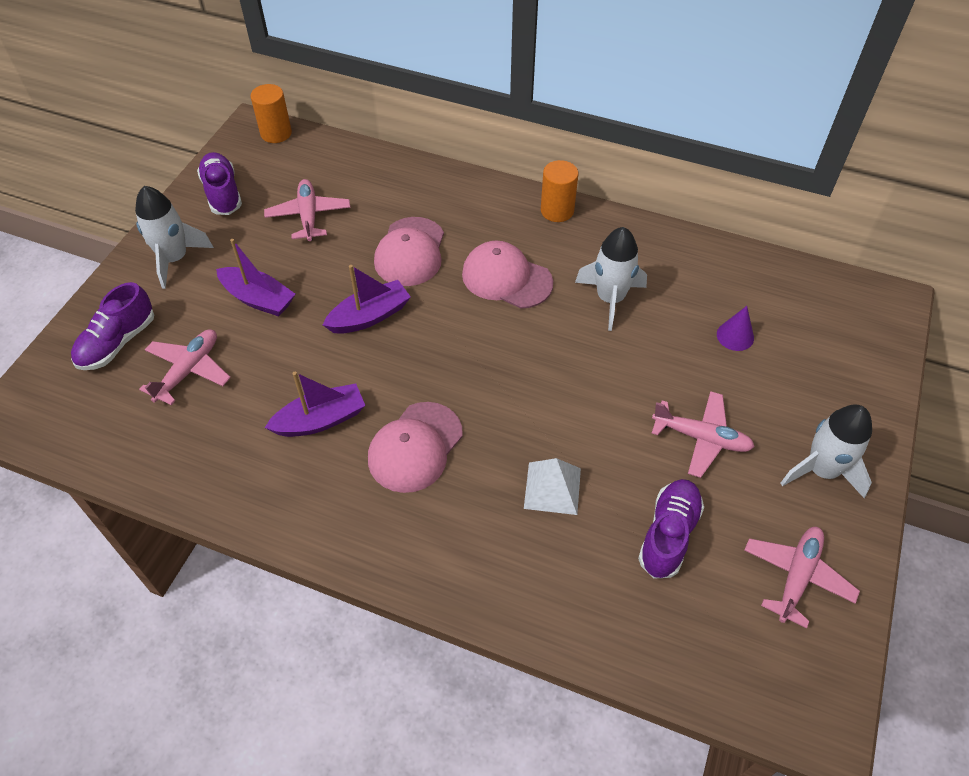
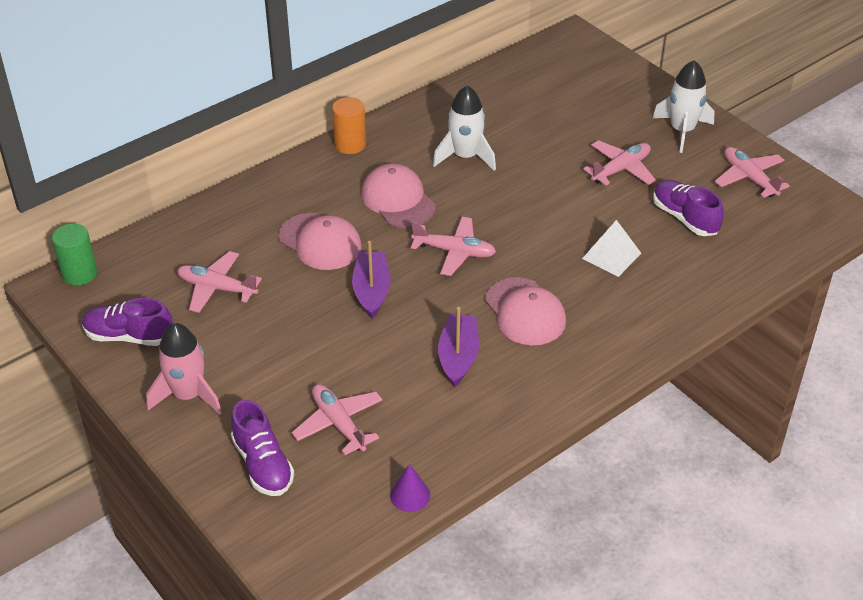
camera: 60 degrees left, 10 degrees down
(175, 259) = (188, 395): white rocket -> pink rocket
(258, 299) = (291, 353): purple boat -> none
(276, 133) = (79, 273): orange cylinder -> green cylinder
(464, 352) = (454, 252): none -> pink plane
(506, 278) = (398, 200): pink cap -> pink cap turned 90 degrees clockwise
(735, 336) = (548, 115): purple cone -> purple cone (410, 495)

